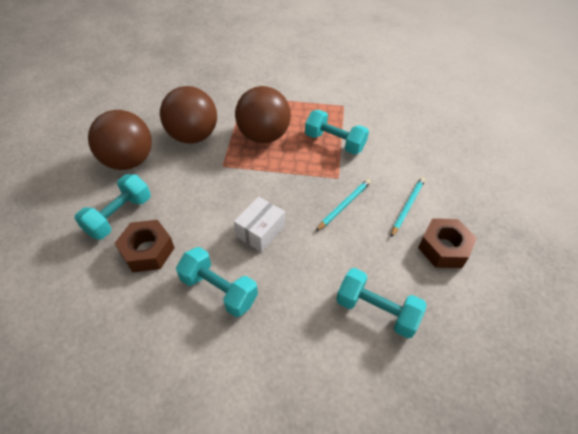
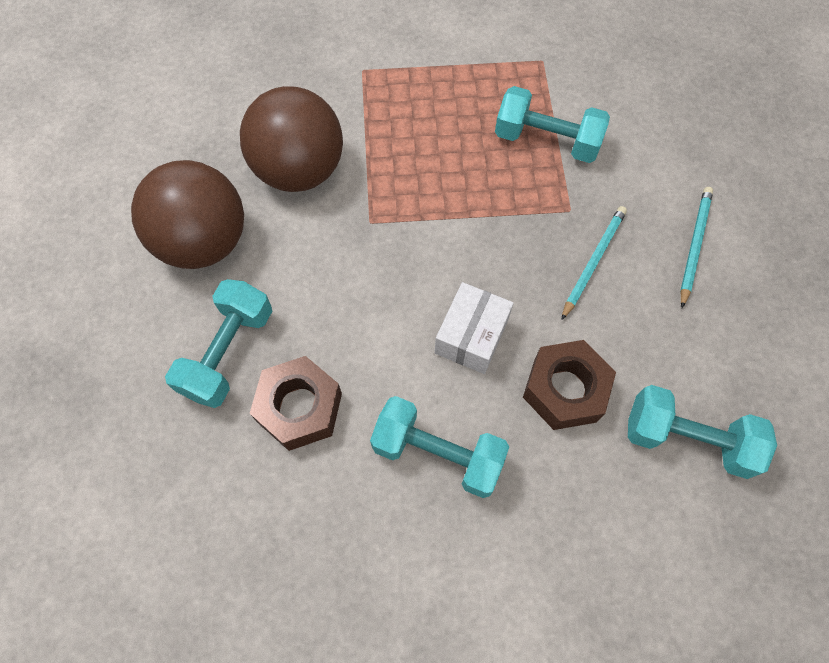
camera: 10 degrees left, 15 degrees up
(263, 136) = (422, 148): brown ball -> none
(443, 248) = (765, 311): brown nut -> brown nut (565, 390)

